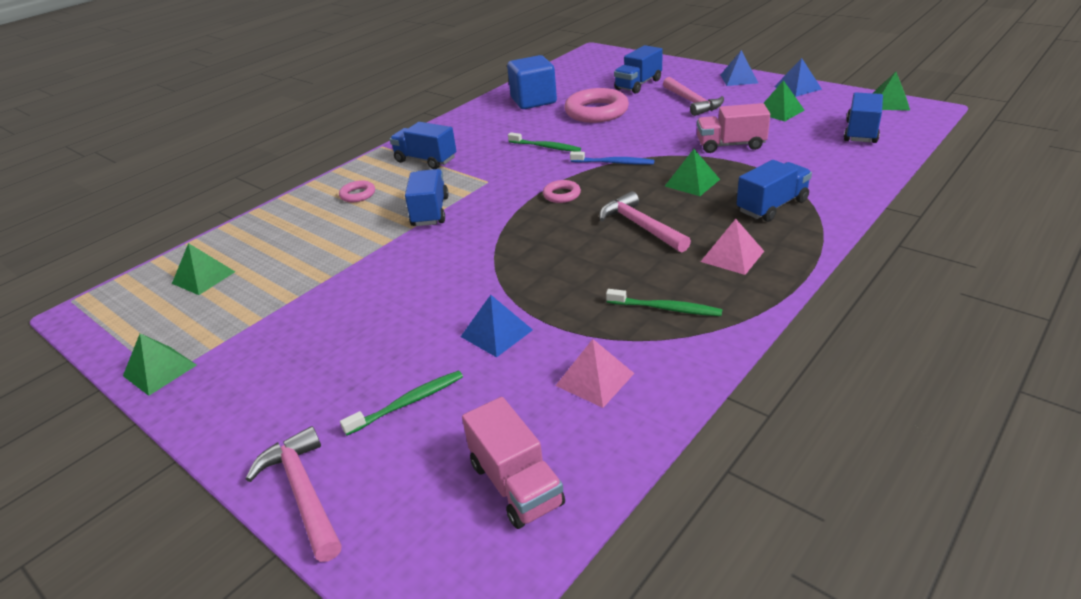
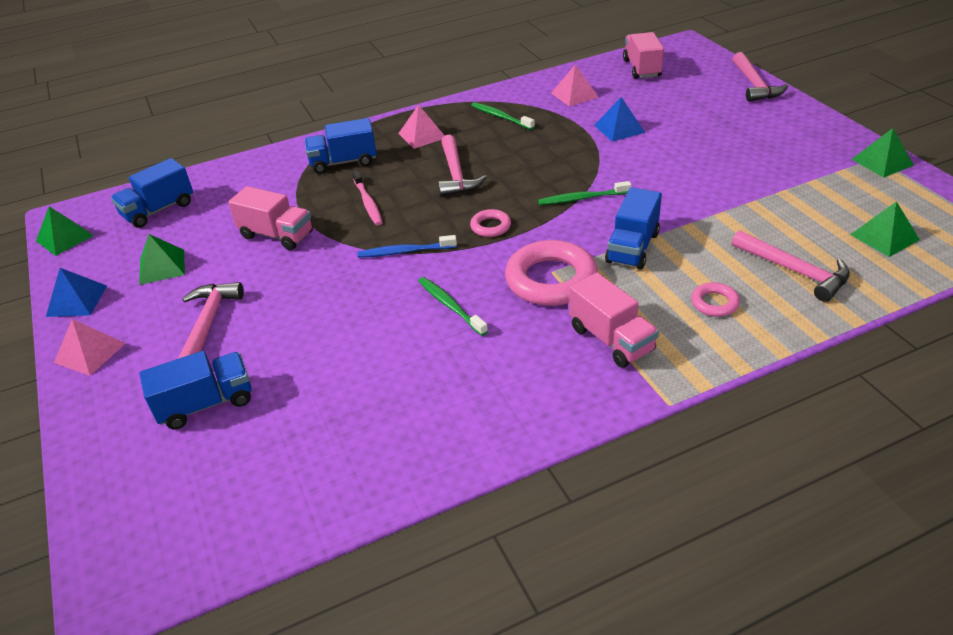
camera: 155 degrees left, 5 degrees up
(293, 230) = (795, 271): none -> pink hammer
(407, 403) = (690, 107): green toothbrush -> green toothbrush (582, 198)
(426, 160) = (611, 339): blue truck -> pink truck
(533, 101) = (380, 432): blue cube -> none
(596, 112) = (329, 356): pink ring -> pink ring (551, 280)
(613, 163) = (405, 251): blue toothbrush -> blue toothbrush turned 45 degrees counterclockwise
(692, 182) = (368, 202): green pyramid -> pink toothbrush
(739, 79) = (90, 352): blue pyramid -> pink pyramid

